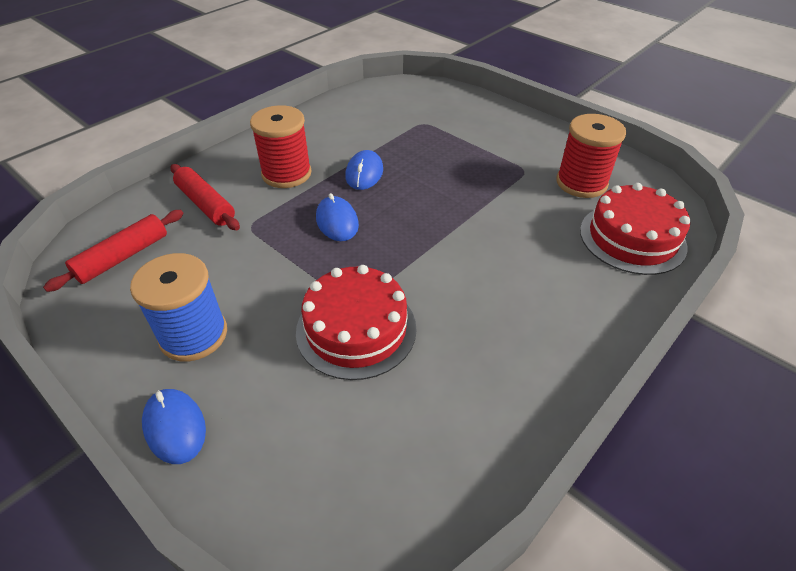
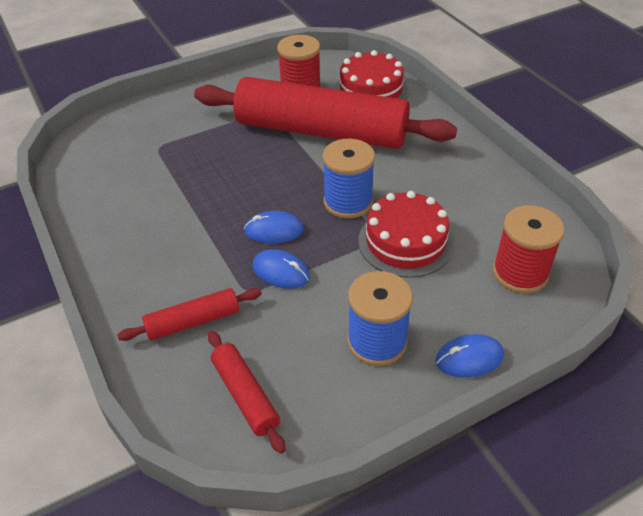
camera: 70 degrees left, 0 degrees up
(286, 174) = (179, 253): red spool -> red spool (520, 273)
(364, 173) = (213, 200): blue mouse -> blue mouse (281, 272)
(404, 265) = (348, 202): none -> blue spool
(517, 216) = (321, 131): none -> red rolling pin

